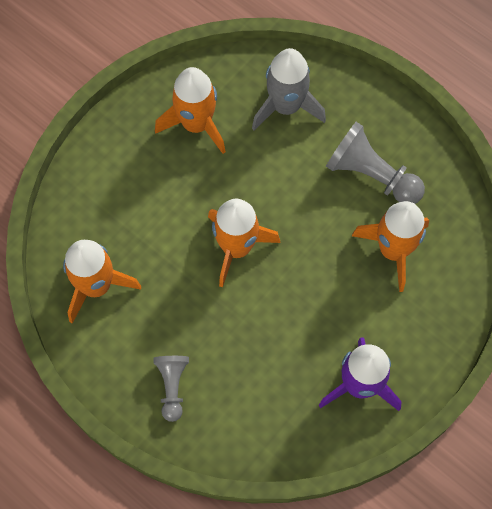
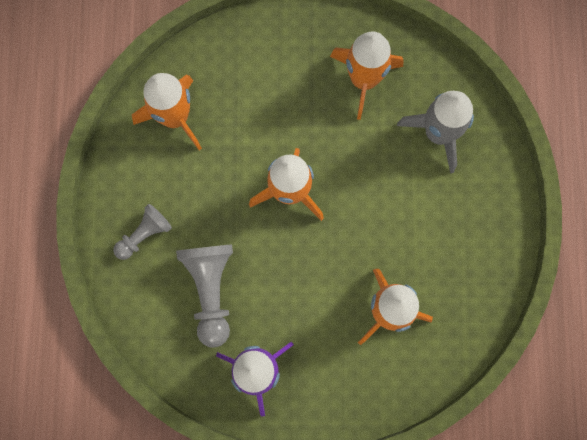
camera: 50 degrees right, 10 degrees up
(371, 175) = (437, 244): grey pawn -> grey pawn (211, 290)

